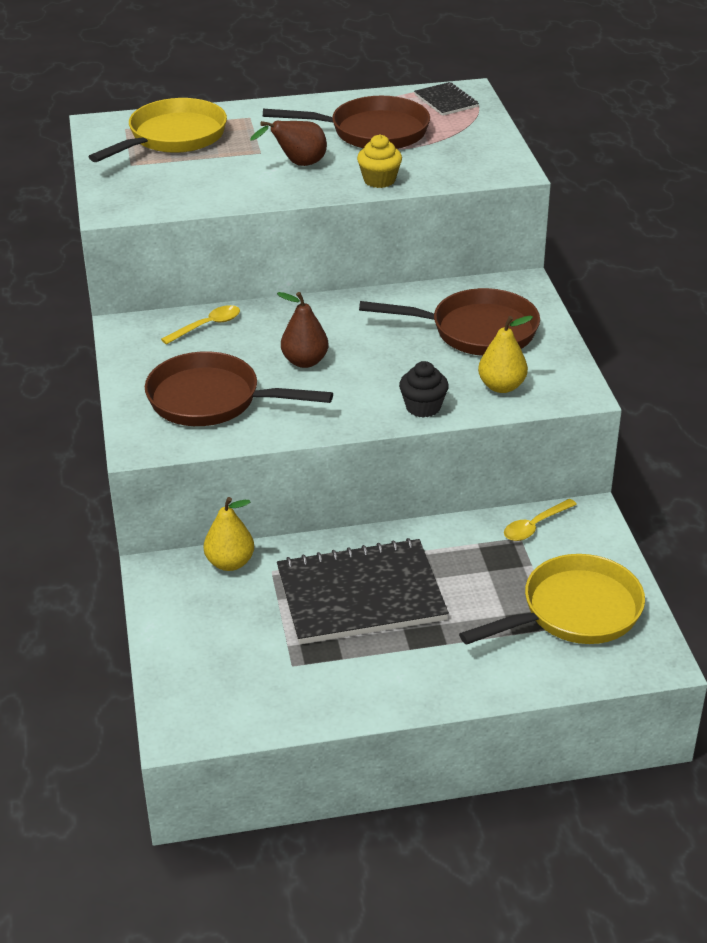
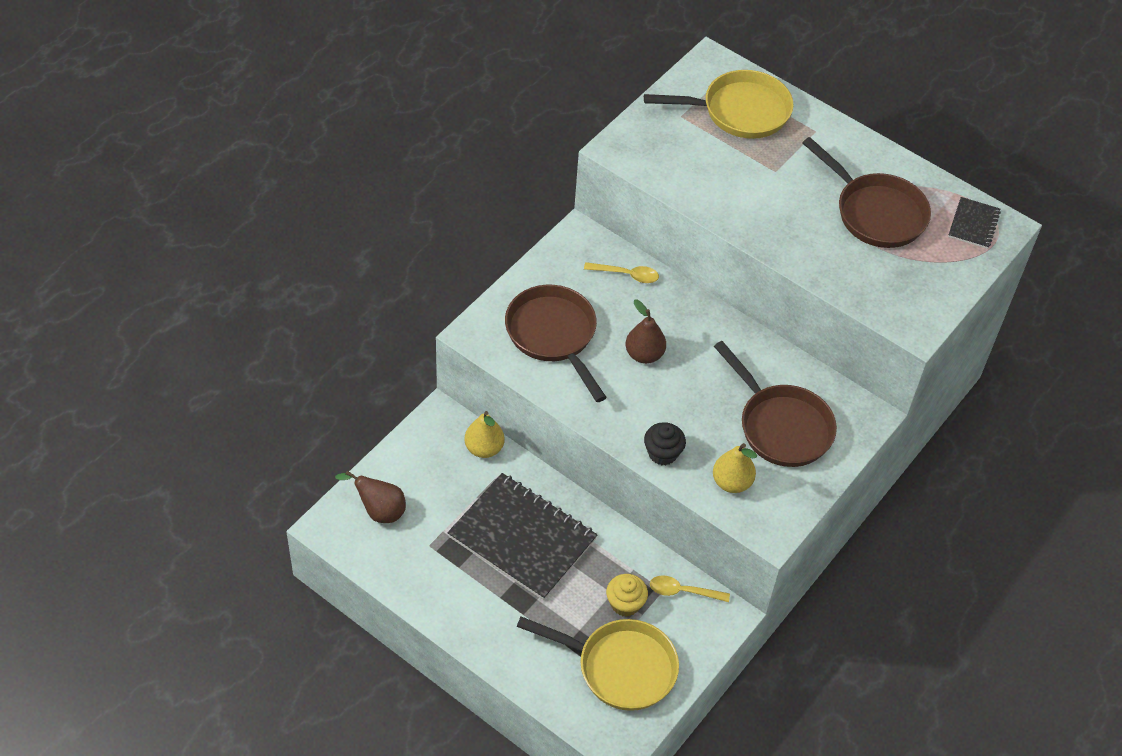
camera: 45 degrees right, 15 degrees up
(298, 164) = (783, 202): brown pear -> brown pear (379, 510)
(379, 180) = (814, 262): yellow cupcake -> yellow cupcake (625, 604)

